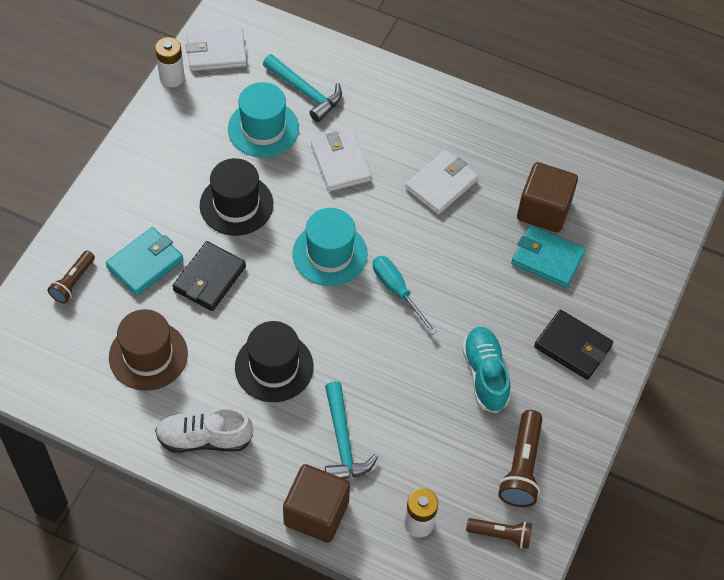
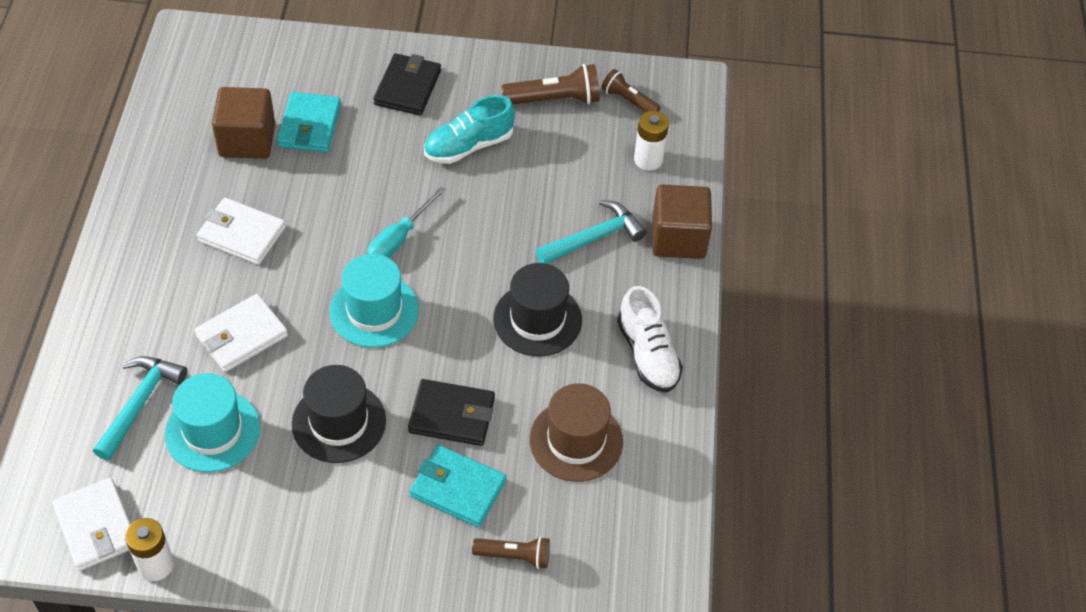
camera: 110 degrees left, 5 degrees down
(501, 535) = (628, 100): brown flashlight -> brown flashlight turned 45 degrees counterclockwise

